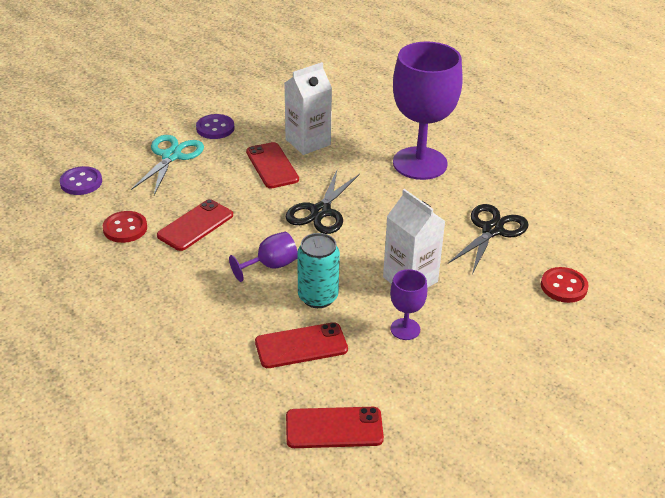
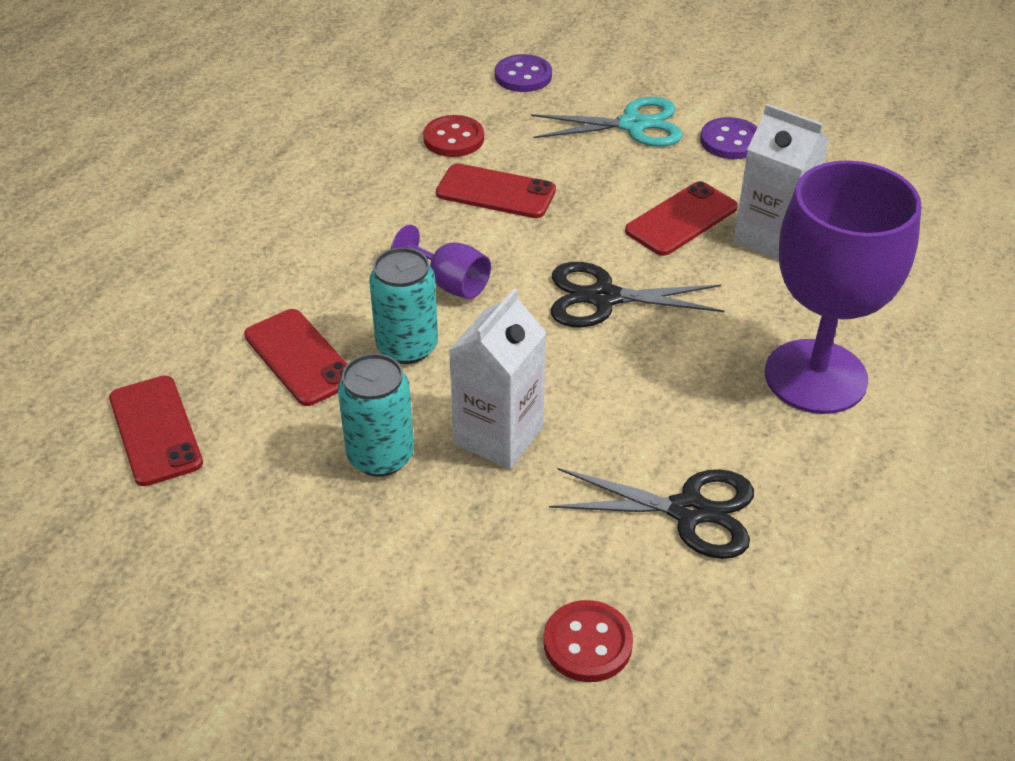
camera: 70 degrees right, 5 degrees up
(405, 329) = (380, 456): purple goblet -> turquoise can

